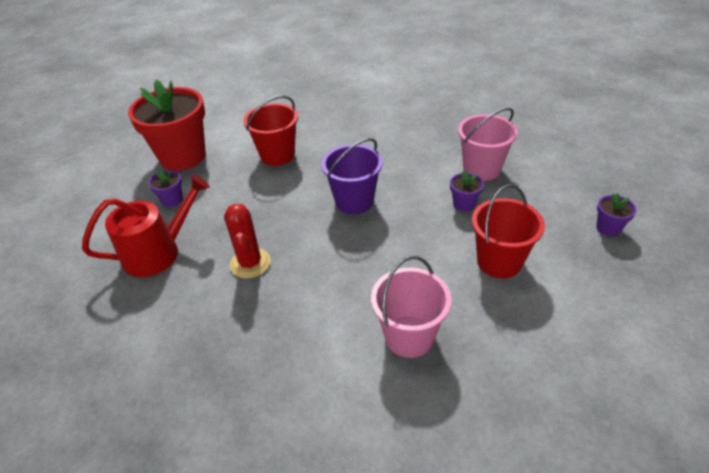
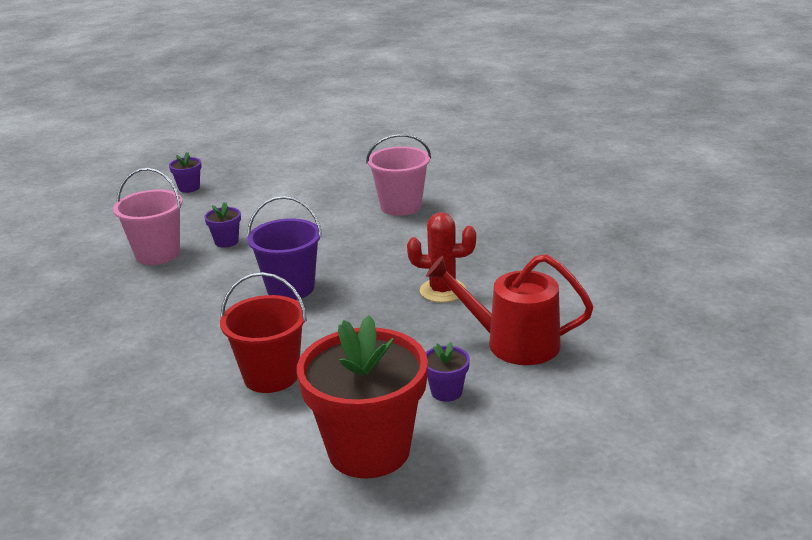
camera: 135 degrees left, 15 degrees down
(250, 263) = (442, 291): red cactus -> red cactus turned 60 degrees clockwise
(499, 262) = (282, 207): red bucket -> none

